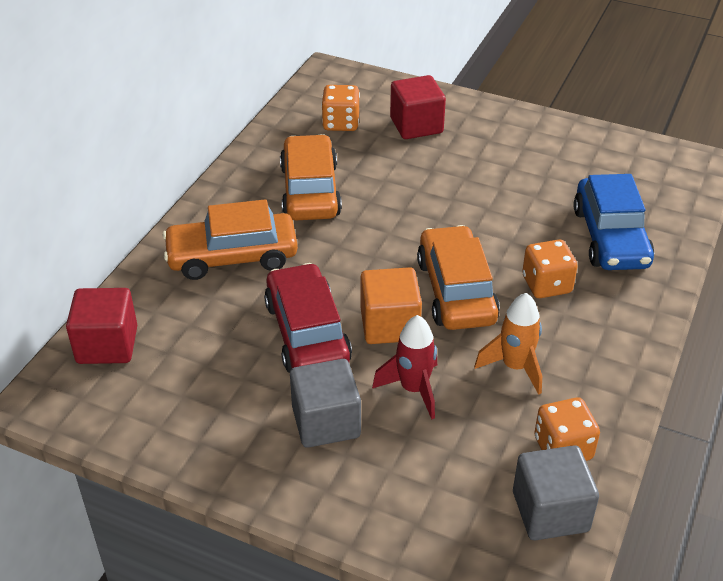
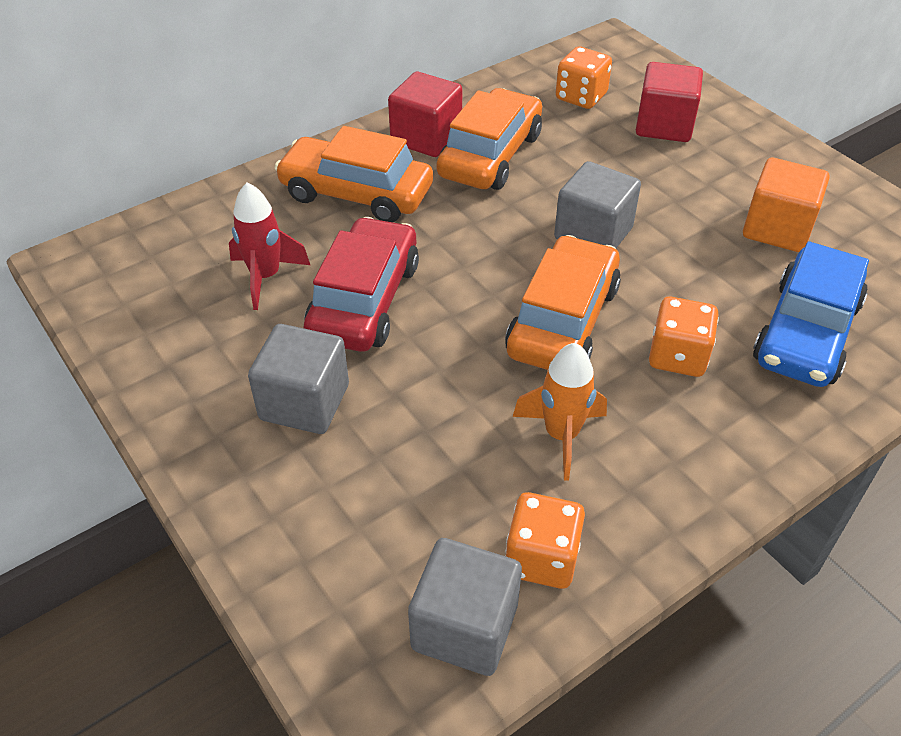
camera: 30 degrees right, 5 degrees up
(107, 345) = (169, 234): red cube -> red cube (426, 138)
(389, 325) = (457, 327): orange cube -> orange cube (777, 229)
(413, 389) = (425, 409): red rocket -> red rocket (265, 277)
(429, 222) = (593, 234): none -> grey cube

